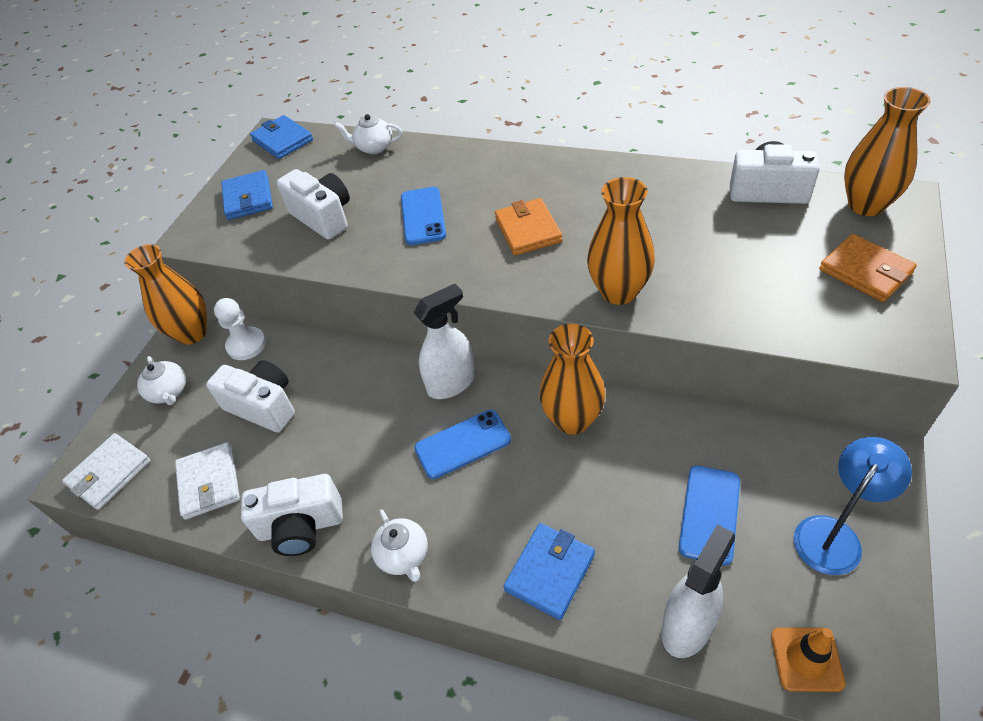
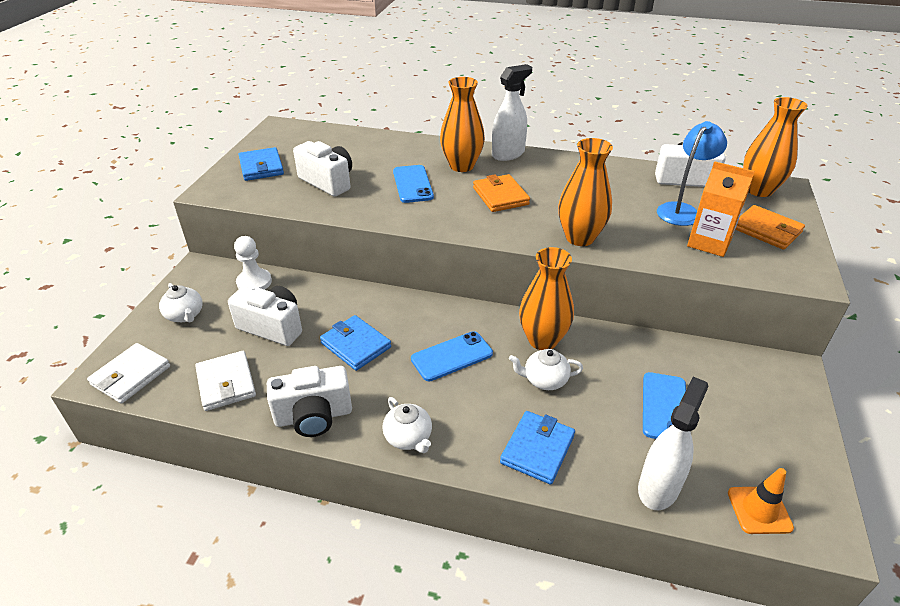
camera: 10 degrees left, 10 degrees down
(192, 333) = (204, 273): orange vase -> orange vase (461, 166)
(282, 140) = (287, 131): blue wallet -> blue wallet (355, 345)
(374, 147) = (366, 139): white teapot -> white teapot (544, 380)
(451, 383) = (437, 313): white spray bottle -> white spray bottle (508, 154)
(785, 294) = (709, 242): none -> orange carton
(833, 534) = (765, 421): blue lamp -> blue lamp (682, 210)

